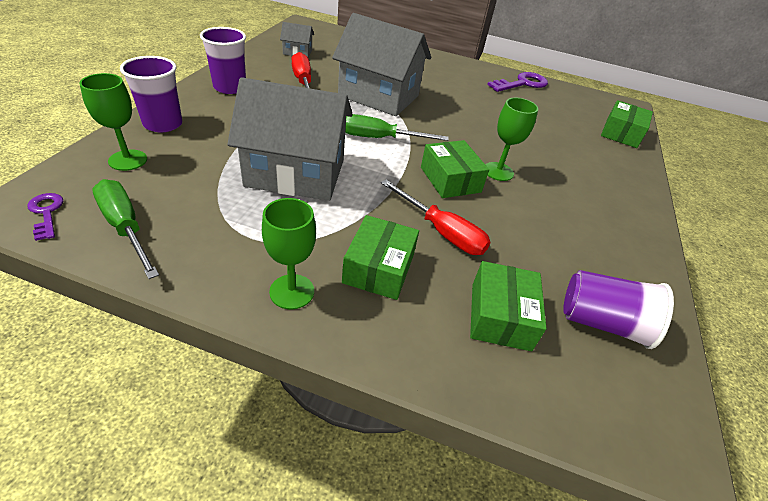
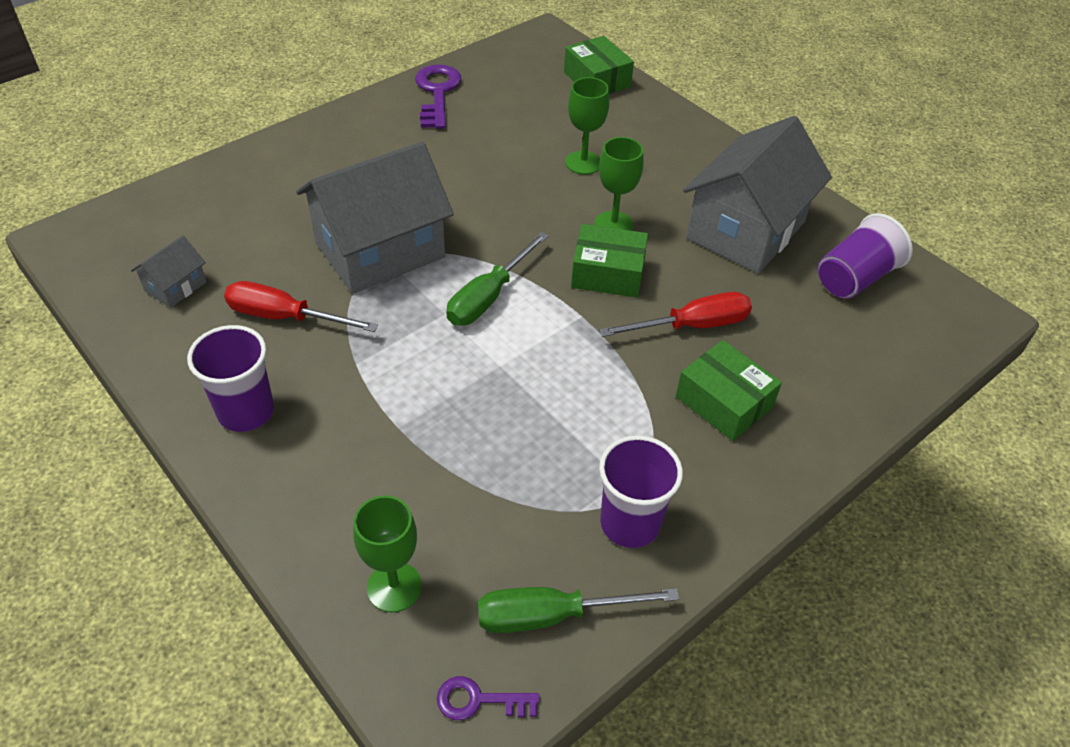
camera: 55 degrees left, 5 degrees up
(163, 124) = (314, 524): purple cup -> purple cup (630, 523)
(292, 291) = (727, 487): green goblet -> green goblet (583, 163)
(295, 173) = (521, 411): grey house -> grey house (745, 230)
(500, 316) = (821, 342): green box -> none

